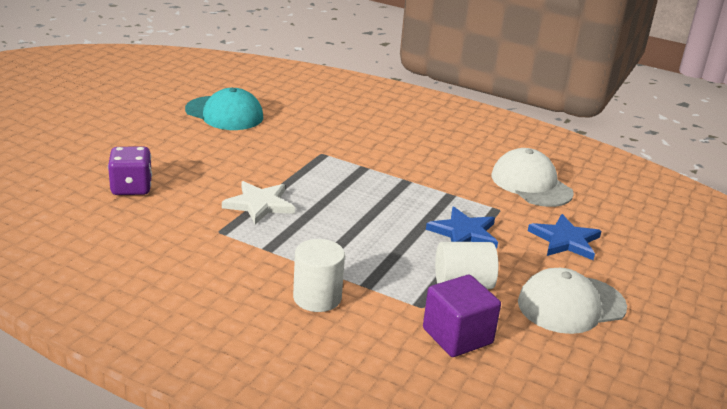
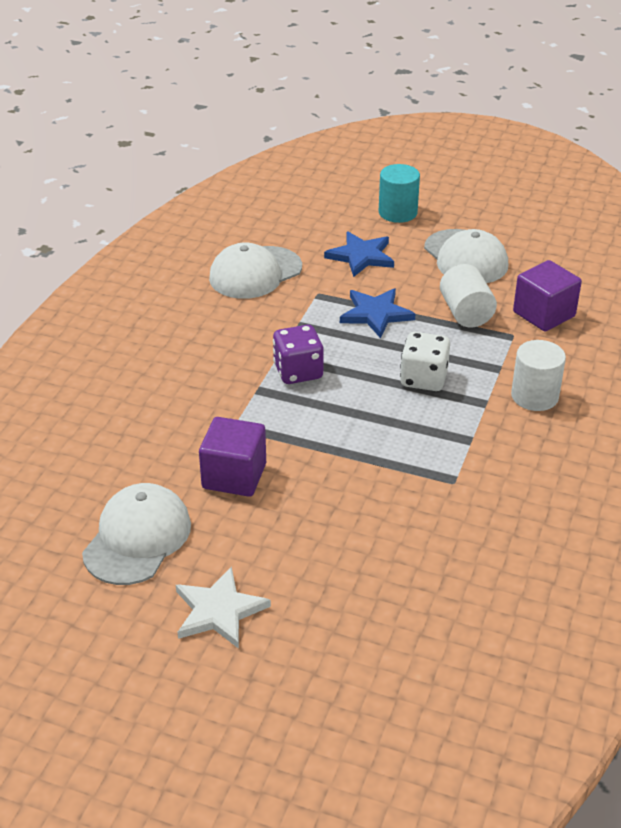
camera: 95 degrees left, 10 degrees up
(131, 188) = (390, 580): purple dice -> purple dice (298, 371)
(224, 114) = (137, 538): turquoise cap -> white cap
(259, 204) = (382, 460): white star -> white star (219, 611)
(268, 148) = (234, 476): none -> purple cube
(360, 241) = (423, 379): none -> white dice
(659, 276) = (397, 212): none -> turquoise cylinder

